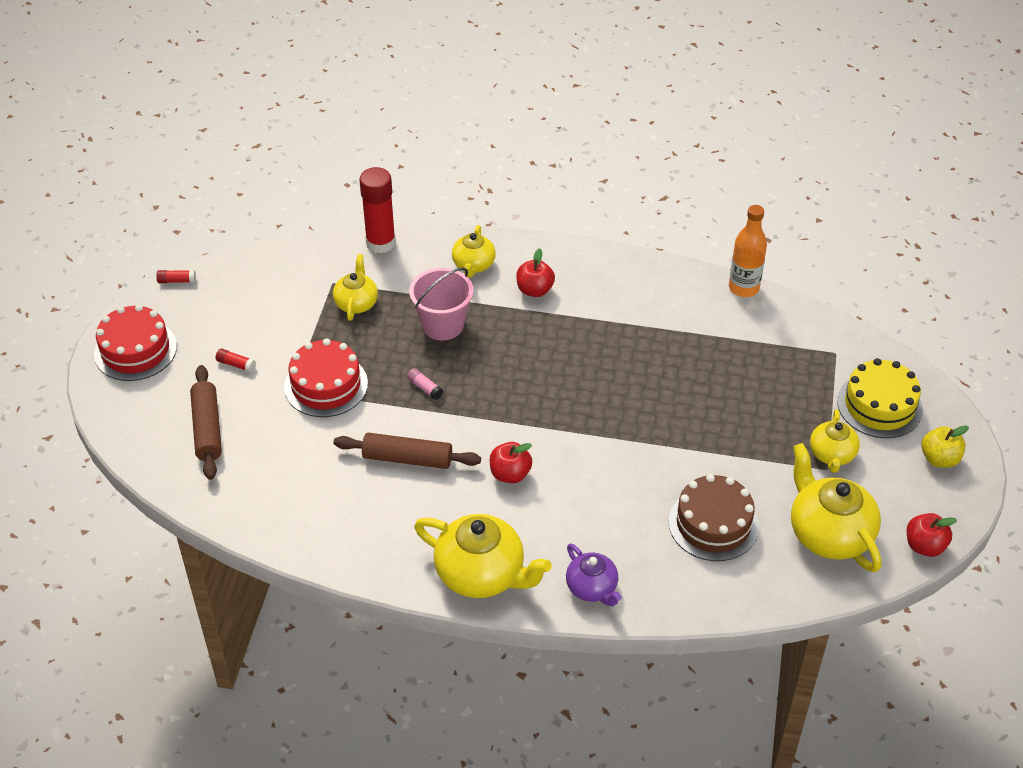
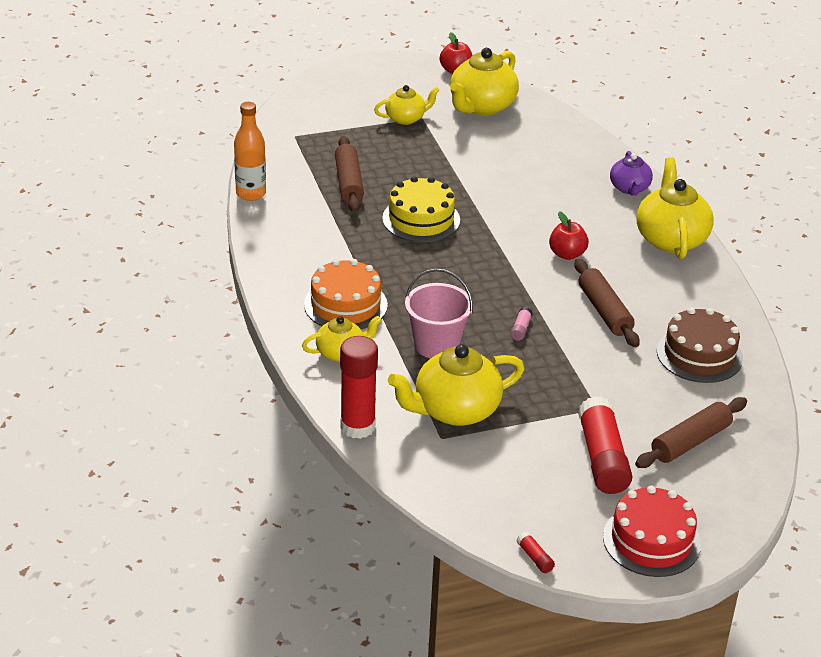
camera: 120 degrees left, 10 degrees down
(236, 364) = (602, 458): red glue stick -> red glue stick, size x2.43
(326, 385) = (572, 389): red cake -> none
(356, 303) = (455, 410): yellow teapot -> yellow teapot, size x1.72
(534, 290) = (345, 305): red apple -> orange cake
(592, 588) = (629, 188): purple teapot -> purple teapot turned 150 degrees clockwise
(713, 524) = (520, 152): brown cake -> brown cake (699, 355)
(727, 362) = (349, 182): none -> brown rolling pin
(879, 405) = (336, 108): yellow cake -> yellow cake (421, 219)
(939, 459) = (369, 77): yellow apple -> none

